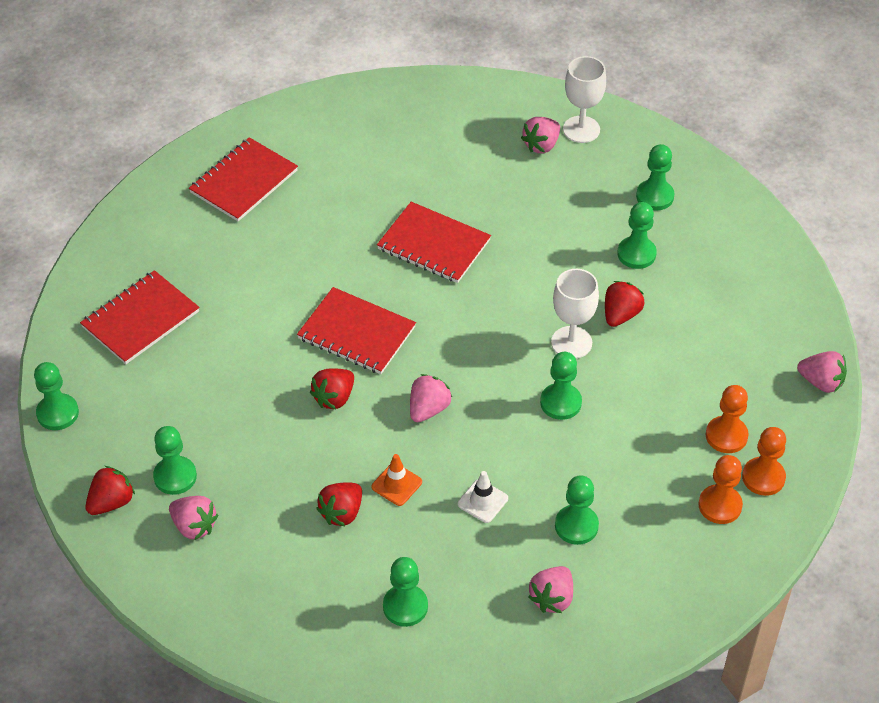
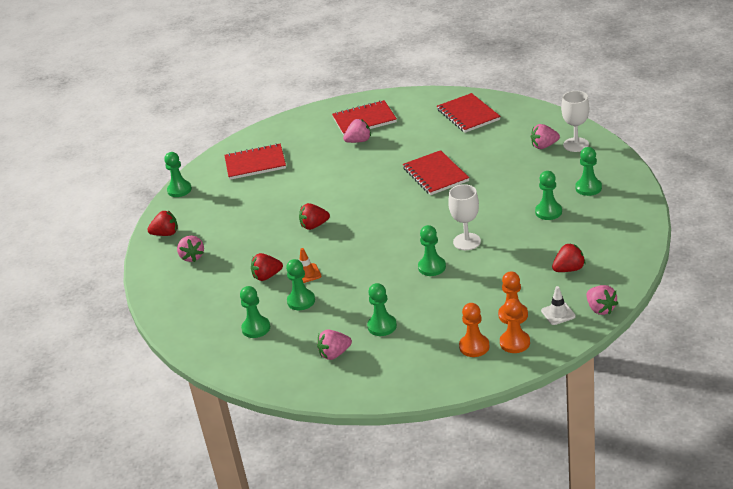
camera: 40 degrees right, 15 degrees down
(175, 476) = (204, 233): green pawn -> green pawn (301, 301)
(356, 333) = (354, 201): red notebook -> red notebook (468, 115)
(428, 409) = (357, 246): pink strawberry -> pink strawberry (358, 141)
(482, 501) = (343, 297): white traffic cone -> white traffic cone (558, 313)
(621, 315) = (509, 237): red strawberry -> red strawberry (569, 269)

